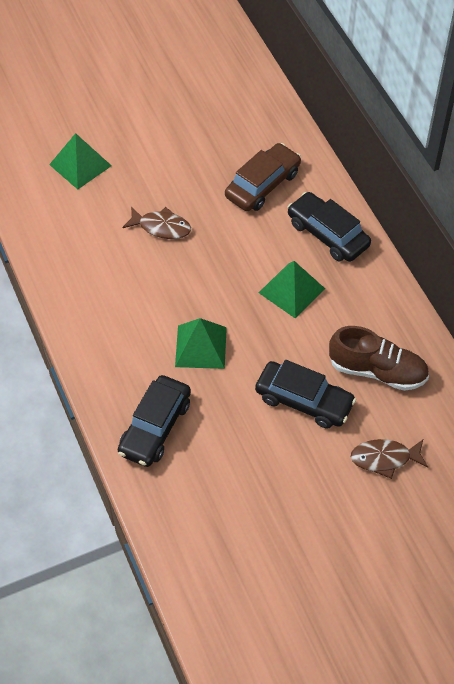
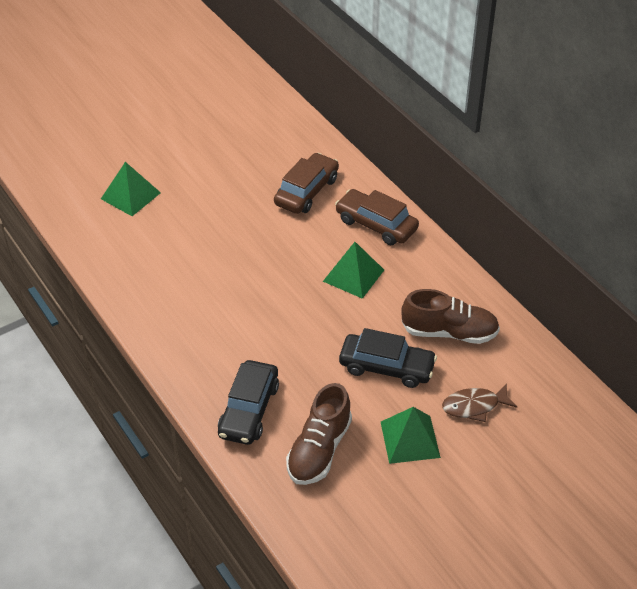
camera: 10 degrees left, 10 degrees down
(161, 227) = (219, 238): brown fish -> none
(200, 346) = (278, 334): green pyramid -> green pyramid (410, 439)
(217, 482) = (319, 450): none -> brown shoe
(328, 234) = (376, 224): black car -> brown car

